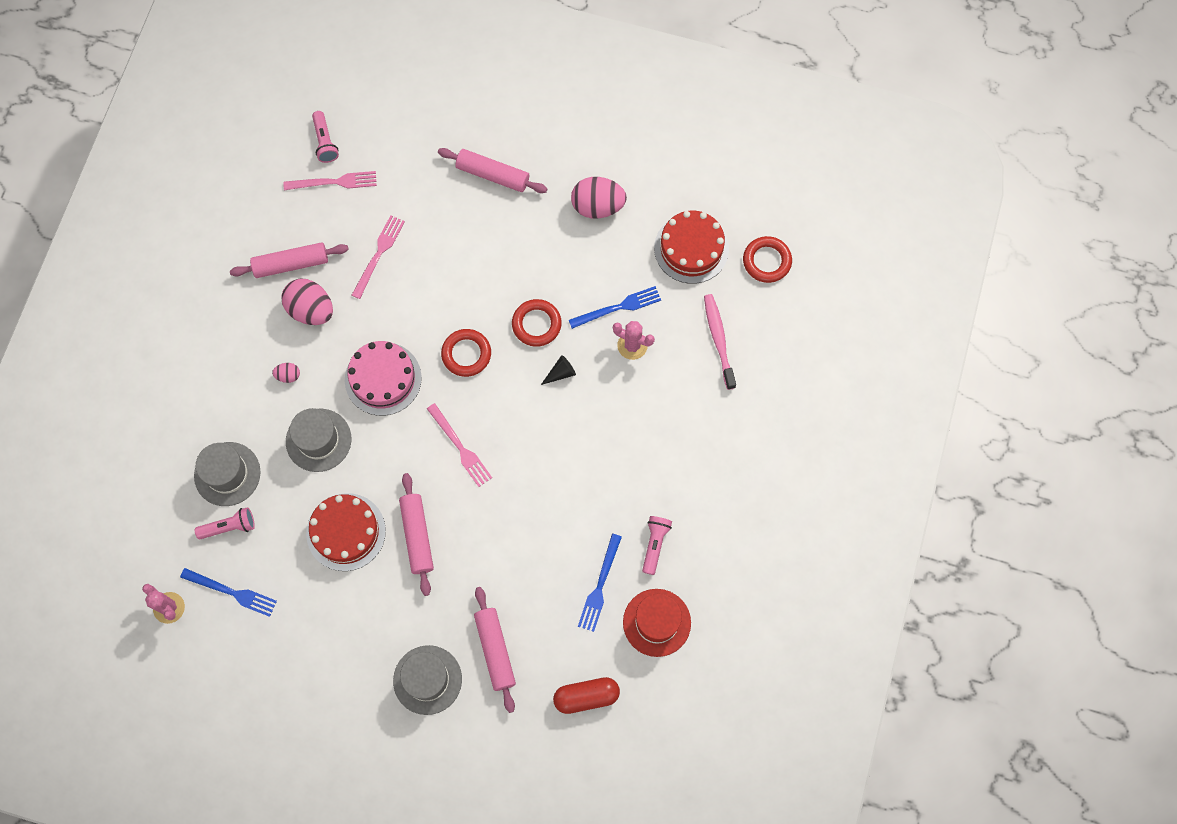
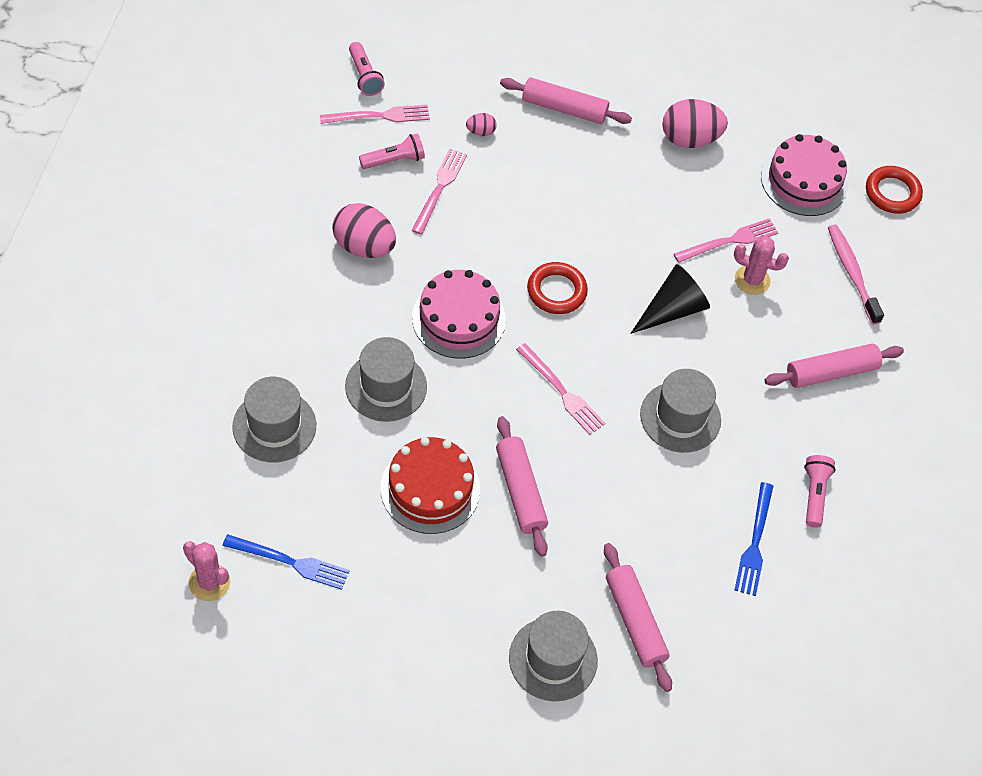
camera: 10 degrees left, 15 degrees down
(229, 527) = (281, 486): pink flashlight -> pink flashlight (394, 160)
(288, 375) = (342, 317): pink egg -> pink egg (480, 132)
(291, 264) = (335, 199): pink rolling pin -> pink rolling pin (831, 372)
(536, 324) = (636, 259): red ring -> none
(554, 472) = (680, 417): none -> grey hat
(561, 373) = (672, 310): black cone -> black cone, size x1.86
(586, 696) = (758, 673): red capsule -> none
(618, 307) = (729, 241): blue fork -> pink fork
(656, 622) = (831, 583): red hat -> none
(691, 248) = (804, 181): red cake -> pink cake

